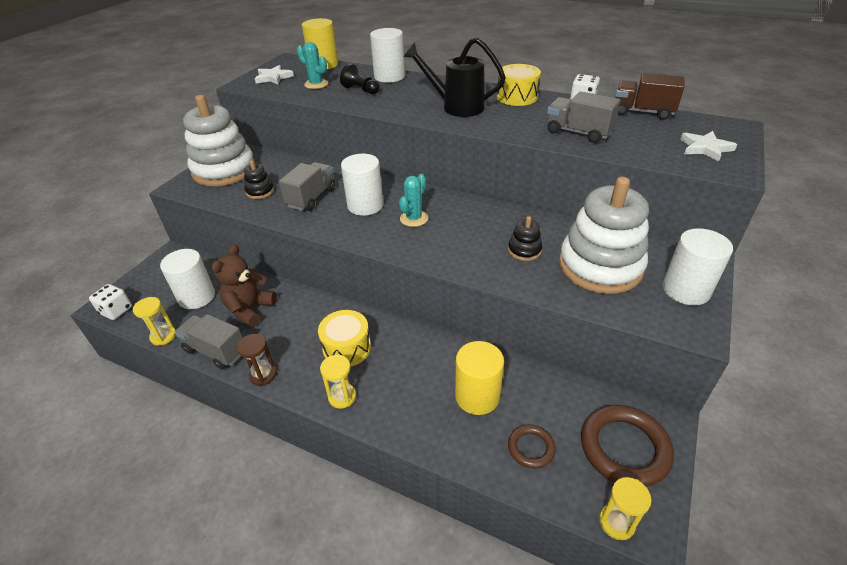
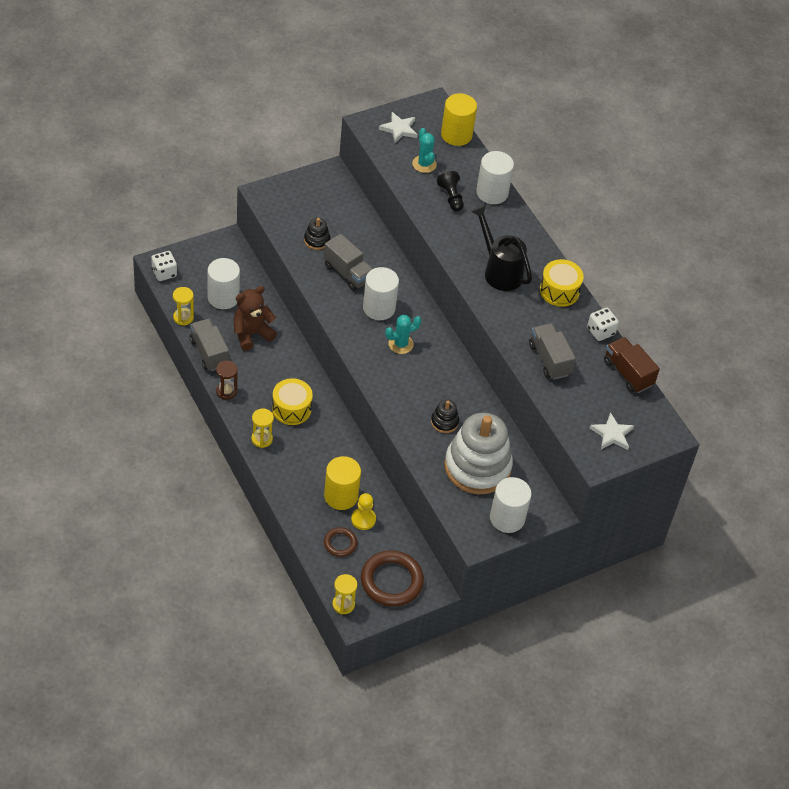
camera: 30 degrees right, 10 degrees up
(224, 170) = (307, 195): white stacking toy -> none
(311, 198) = (348, 273): grey truck -> grey truck turned 75 degrees clockwise
(523, 403) = (363, 519): none -> yellow pawn

